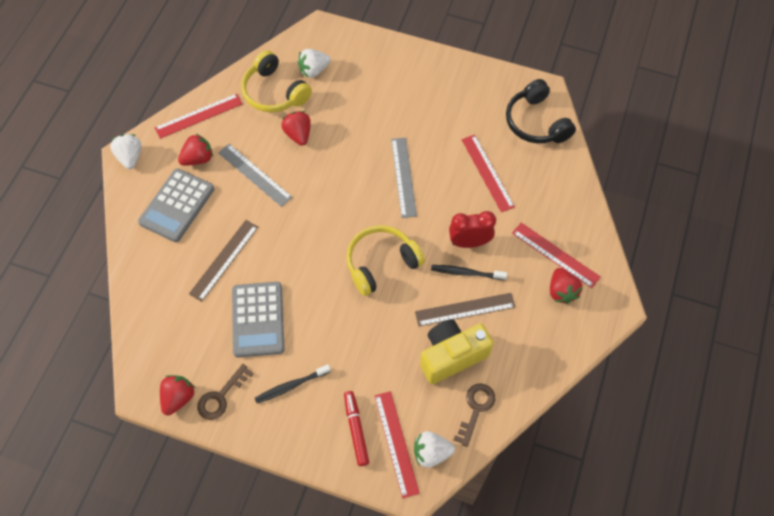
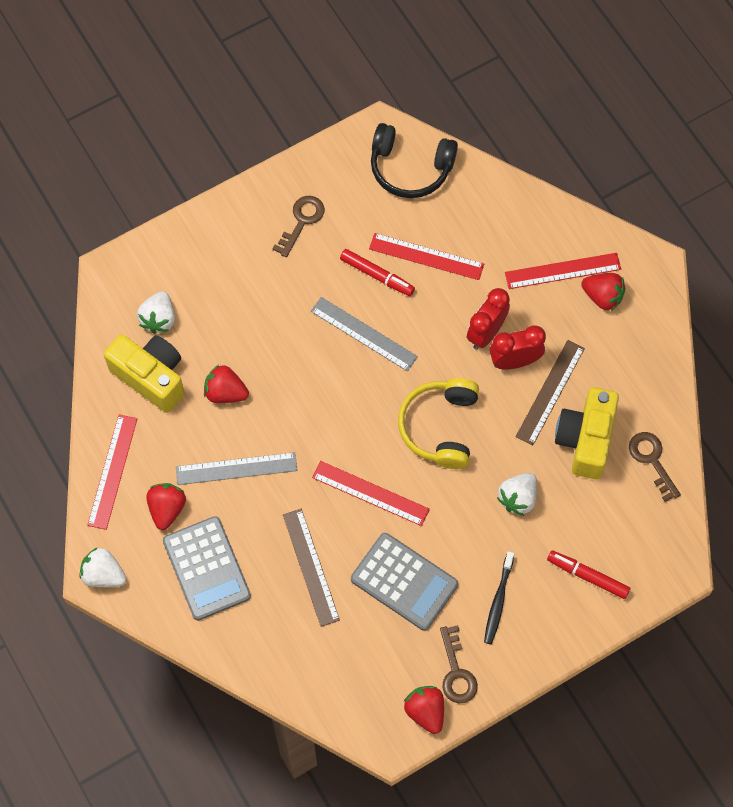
camera: 50 degrees left, 5 degrees up
(274, 92) = (151, 377): yellow headphones -> yellow camera
(396, 443) = (628, 552): red ruler -> red ruler (370, 493)
(431, 453) = (661, 529): white strawberry -> white strawberry (518, 498)
(444, 93) = (301, 221): none -> brown key
(448, 156) = (377, 275): none -> red marker
(466, 273) = (514, 361): black toothbrush -> red clock

